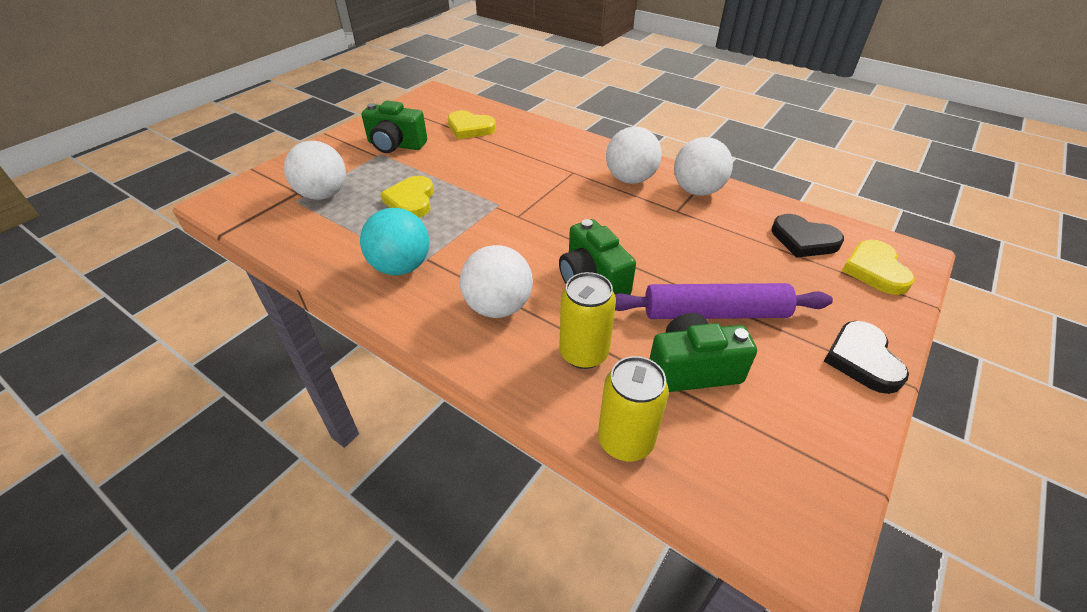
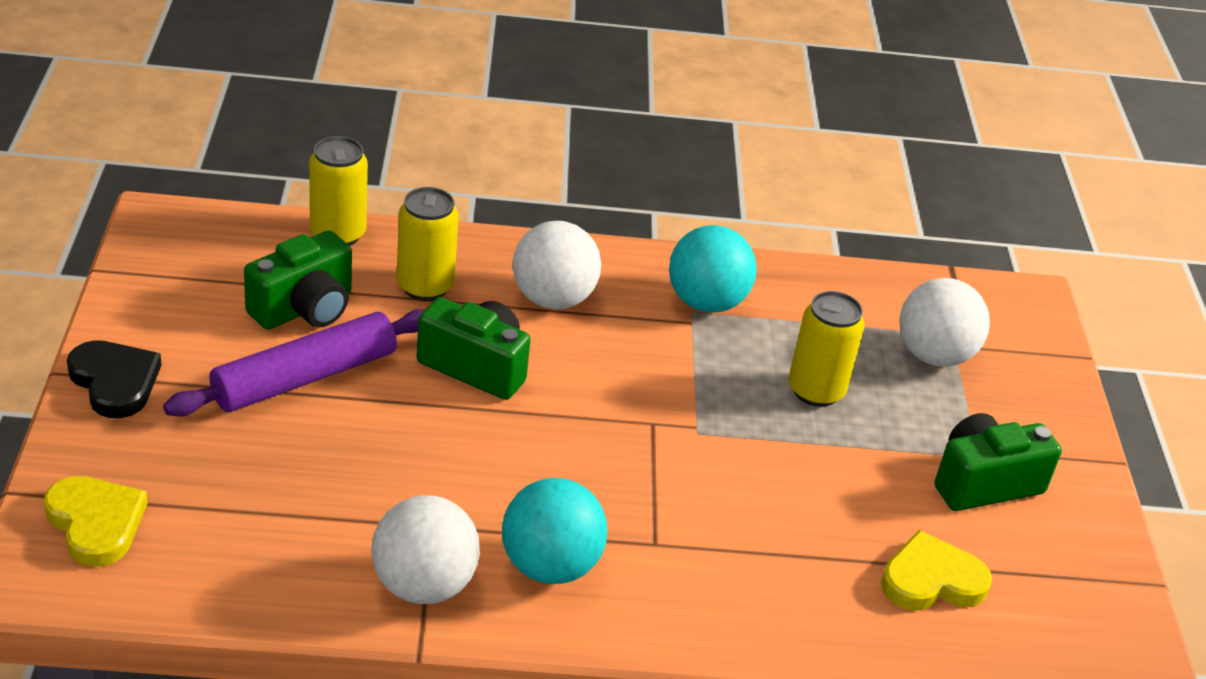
camera: 140 degrees right, 5 degrees down
(411, 200) = (816, 391): yellow heart -> yellow can
(630, 179) = (550, 566): white ball -> turquoise ball
(804, 240) = (212, 542): black heart -> none

